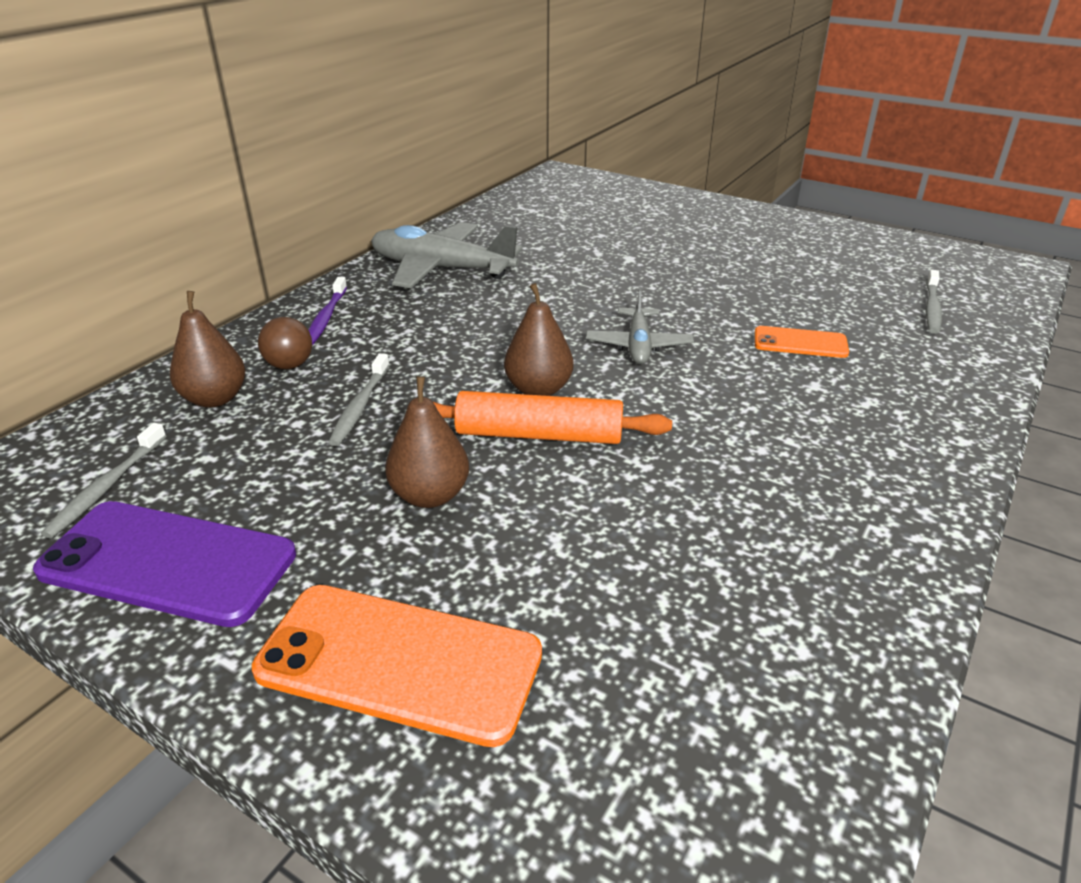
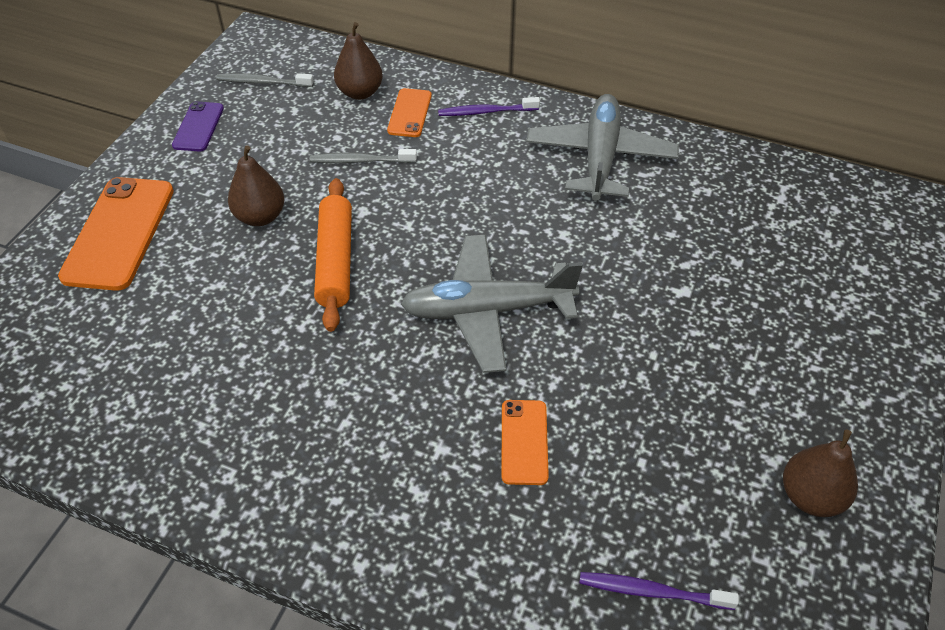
camera: 80 degrees right, 15 degrees up
(168, 562) = (198, 127): purple phone -> purple phone, size x0.54
(290, 365) = (409, 113): brown ball -> orange phone
(538, 389) = (399, 252): brown pear -> brown pear (810, 496)
(638, 345) = (487, 311): grey plane -> grey plane, size x1.73
(932, 308) = (652, 591): grey toothbrush -> purple toothbrush

